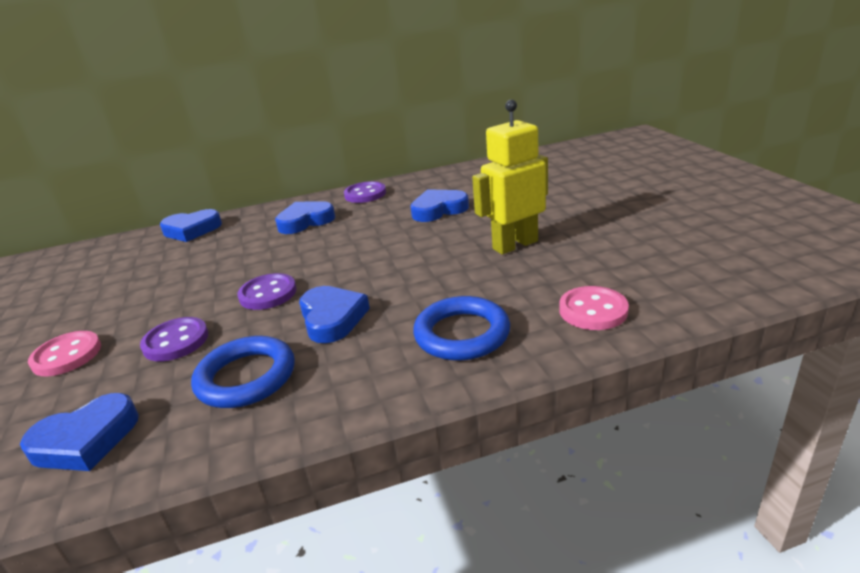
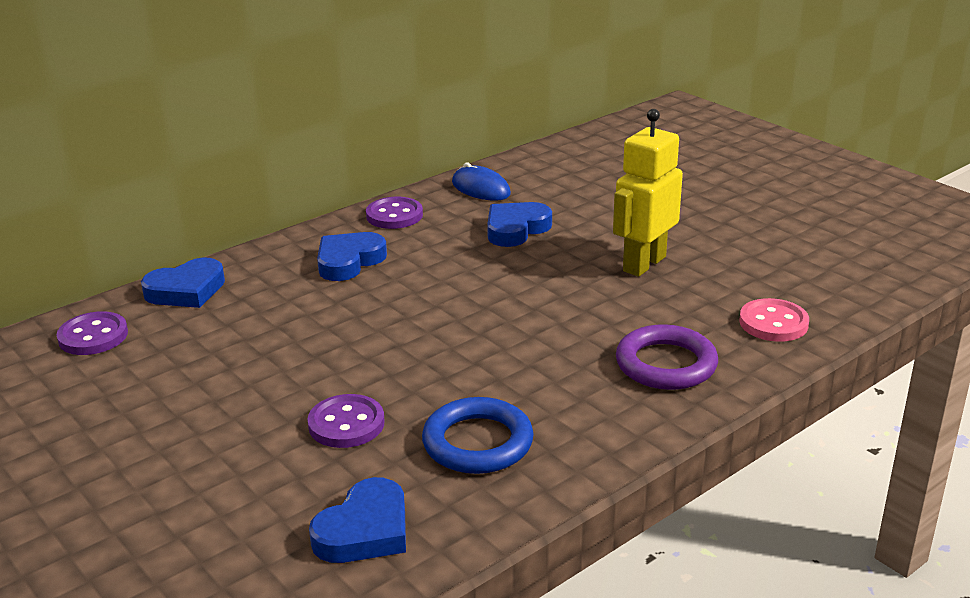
camera: 25 degrees left, 0 degrees up
(67, 355) = (217, 463): pink button -> none
(268, 294) = (402, 356): purple button -> purple button (93, 336)
(332, 318) = (511, 370): blue heart -> none
(440, 181) = (481, 188): none -> blue mouse
(462, 334) = (666, 364): blue ring -> purple ring

